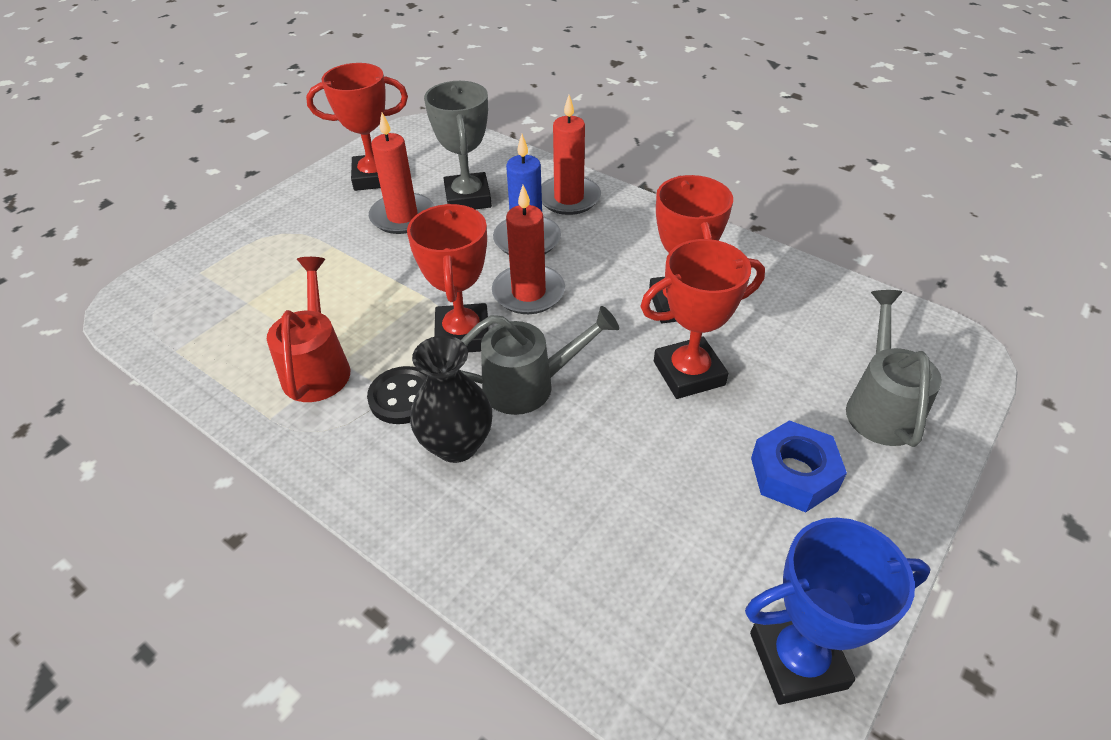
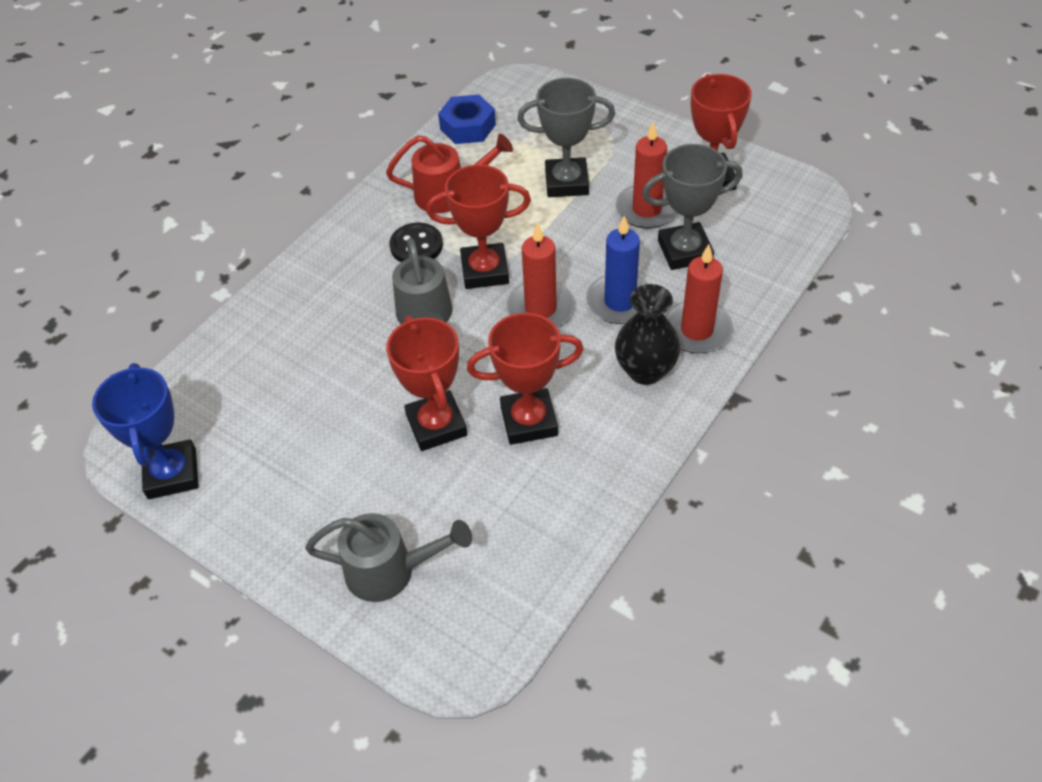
camera: 90 degrees right, 5 degrees up
(339, 268) = (566, 182): none -> grey trophy
(456, 445) = (368, 281): black vase -> black vase (645, 371)
(793, 474) = (321, 491): blue nut -> blue nut (468, 127)

